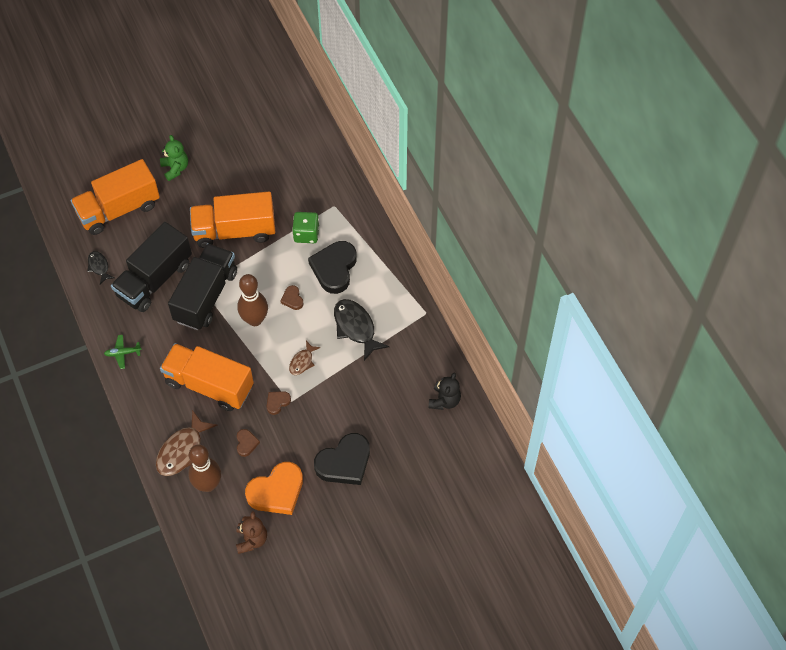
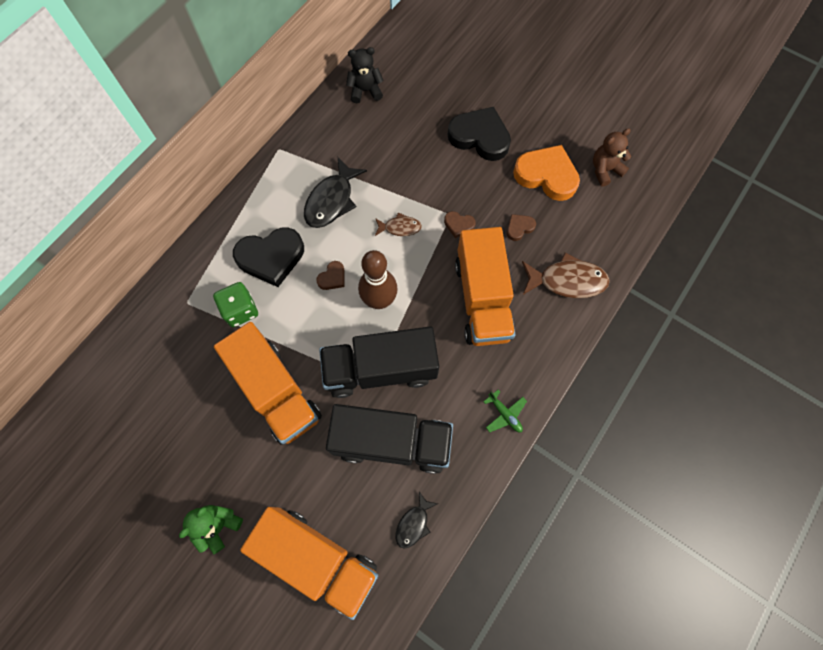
camera: 120 degrees left, 10 degrees up
(208, 484) = (583, 237): brown bowling pin -> none

